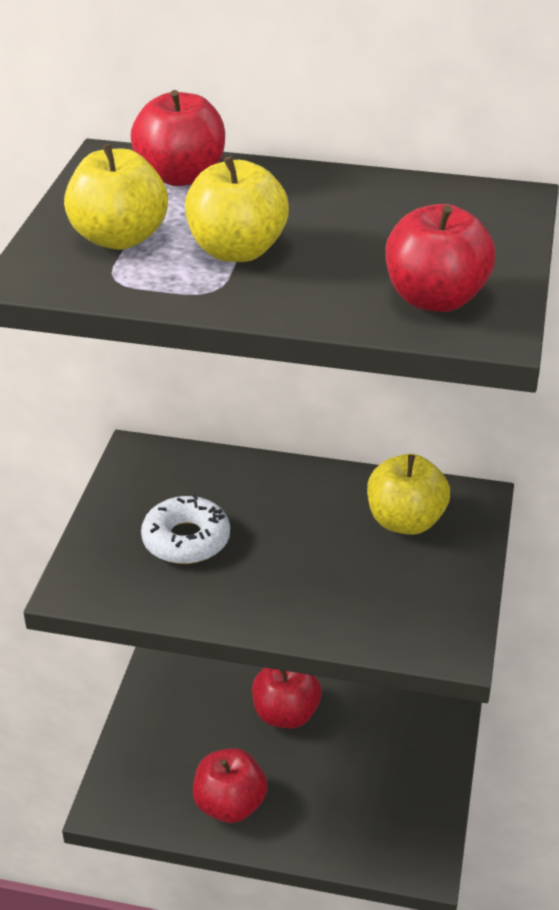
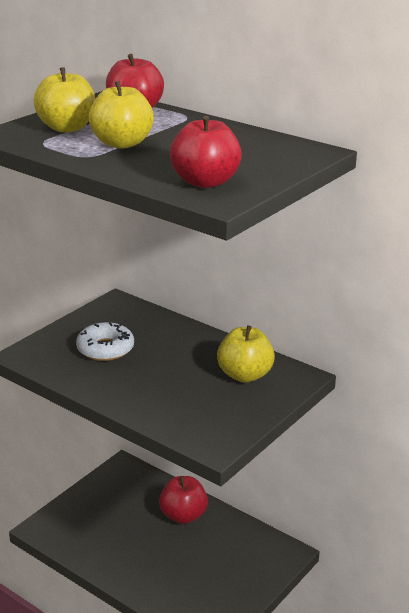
camera: 25 degrees right, 10 degrees down
(230, 805) = (113, 552): red apple -> none

